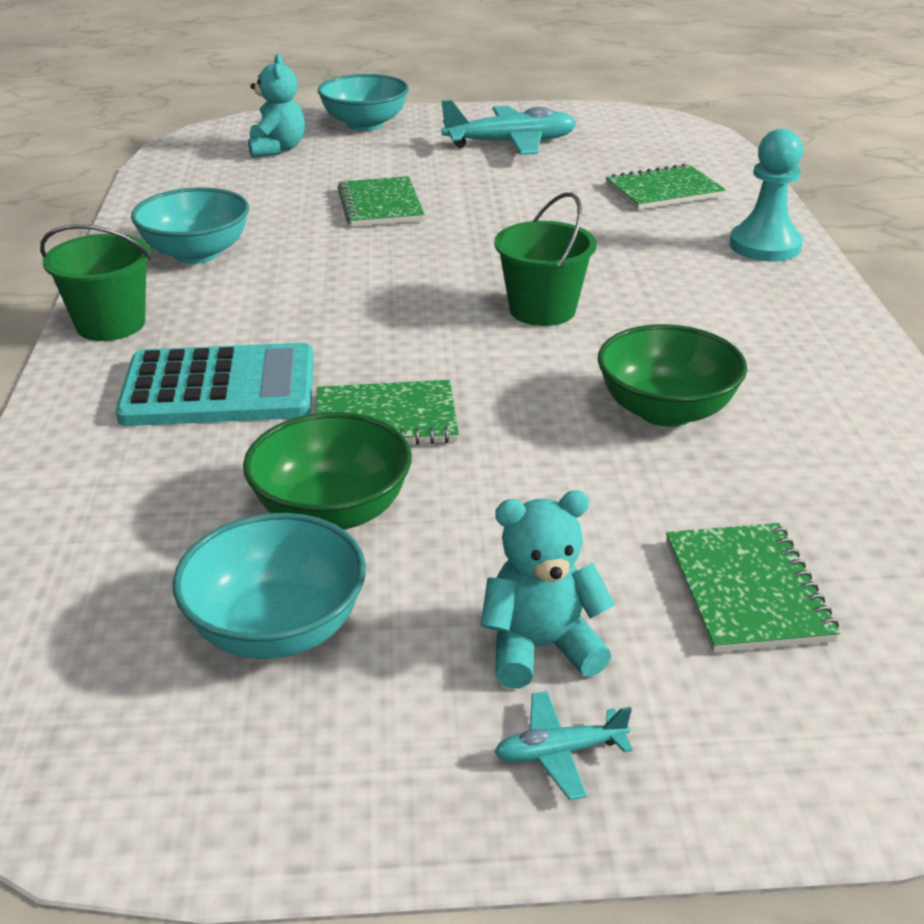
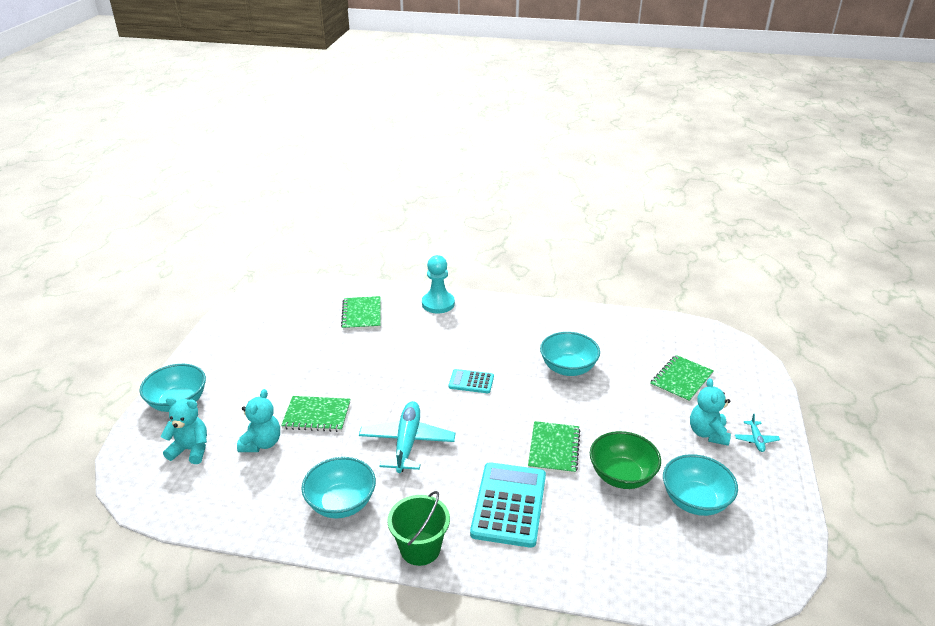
camera: 75 degrees left, 0 degrees up
(305, 184) = (262, 443): none -> turquoise teddy bear
(511, 143) = (260, 349): turquoise plane -> turquoise plane (407, 443)
(542, 310) = (471, 382): green bucket -> turquoise calculator
(665, 411) = (568, 368): green bowl -> turquoise bowl
(747, 590) = (681, 380): green notebook -> green notebook turned 60 degrees counterclockwise

